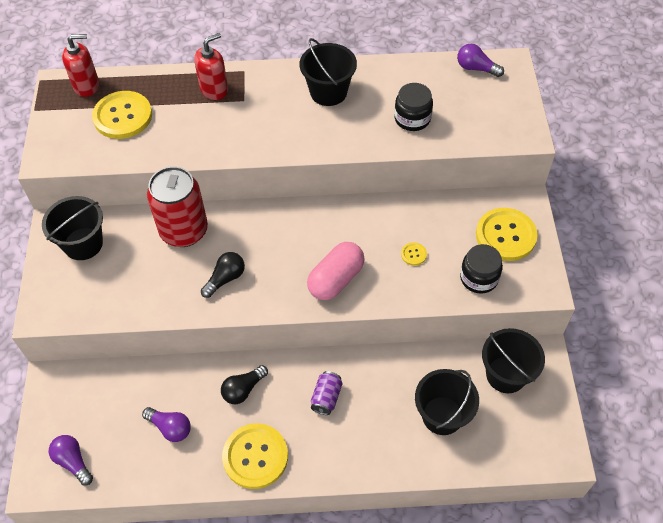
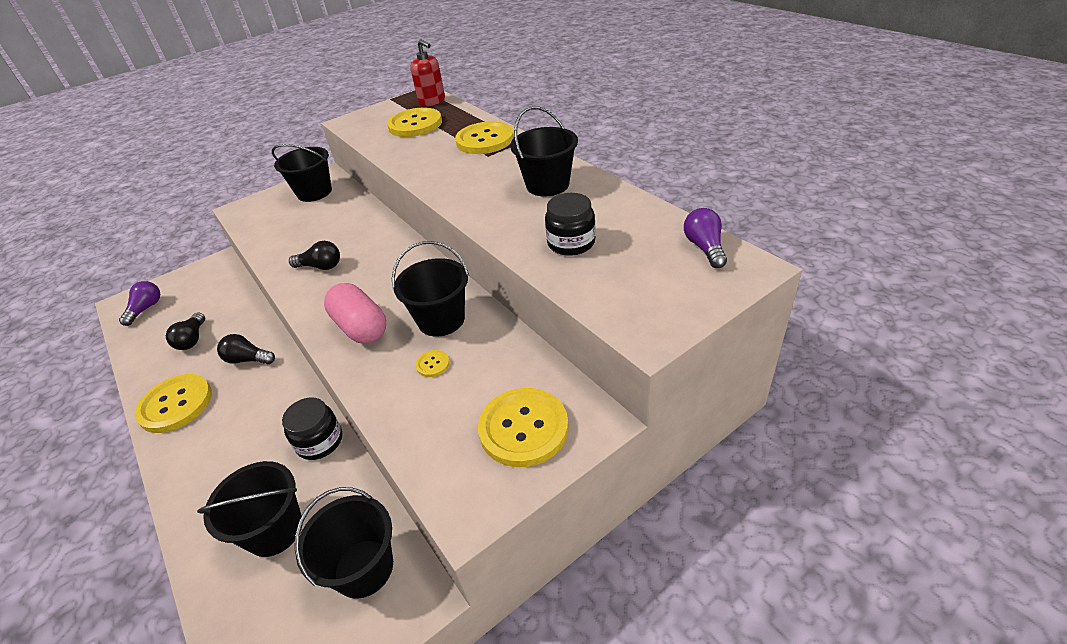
camera: 60 degrees right, 15 degrees down
(170, 428) = (192, 339): purple light bulb -> black light bulb
(184, 231) = (359, 224): red can -> none
(214, 89) = (485, 140): red soap dispenser -> yellow button
(326, 397) = (261, 418): purple can -> none
(336, 279) = (361, 327): pink capsule -> pink capsule turned 45 degrees clockwise
(371, 231) = (441, 320): none -> black bucket
(479, 278) = (437, 435): black jar -> black jar (320, 441)

